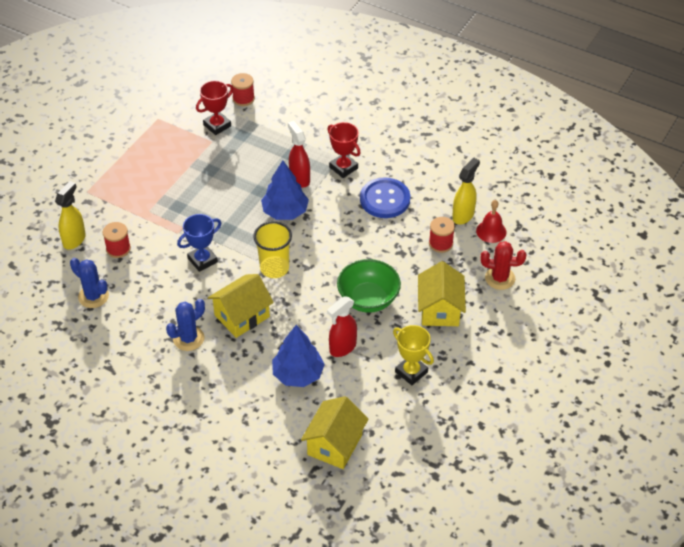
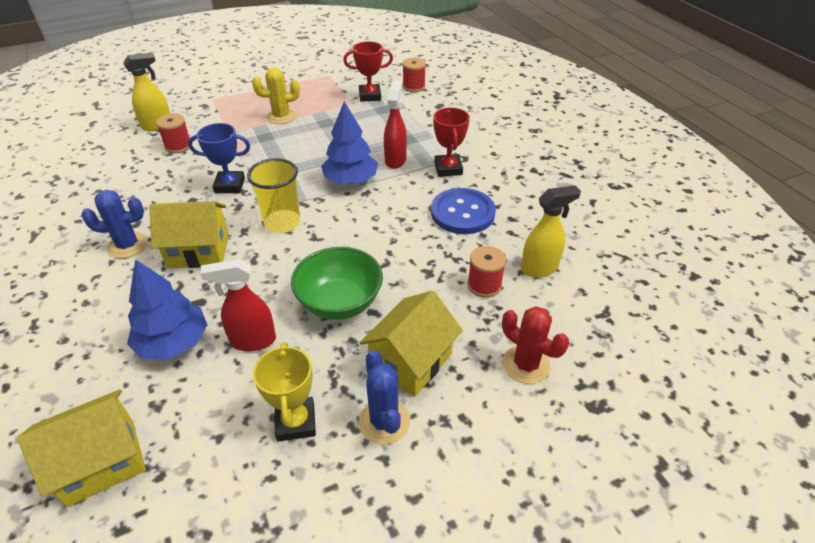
camera: 35 degrees right, 5 degrees down
(93, 296) = (109, 171): blue cactus -> blue cactus (384, 421)
(168, 181) = (281, 117): none -> yellow cactus
(491, 231) = (561, 302): red bell -> none

